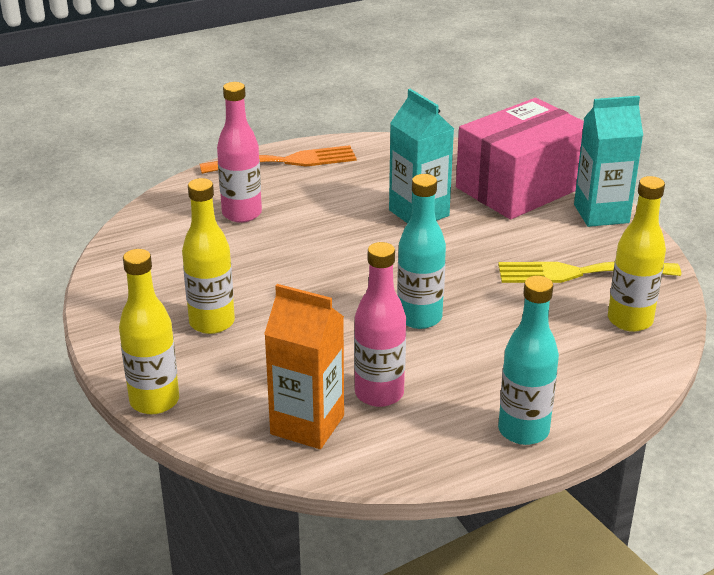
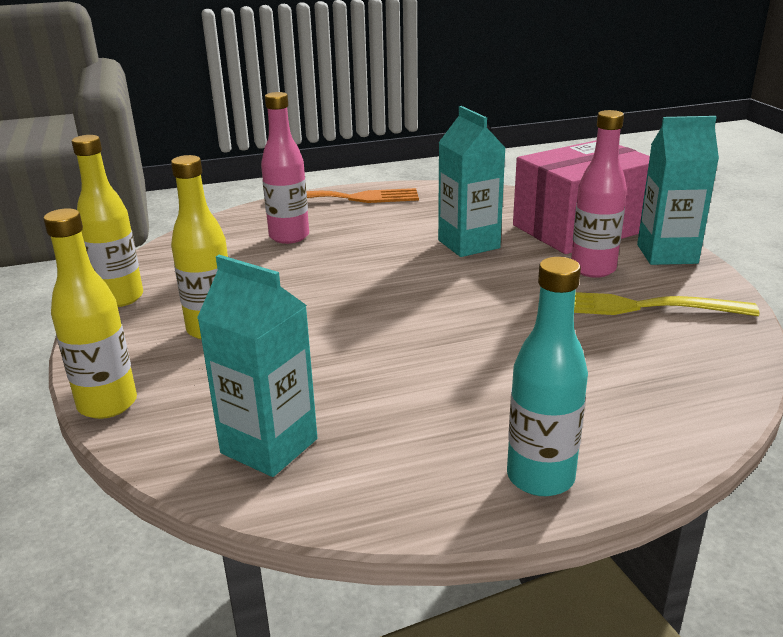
camera: 10 degrees right, 5 degrees down
(307, 425) = (269, 446): orange carton -> turquoise carton
(379, 394) = (369, 417): pink bottle -> pink bottle (593, 269)
(419, 318) = (441, 339): turquoise bottle -> none
(630, 320) = (694, 358): yellow bottle -> yellow bottle (120, 298)

